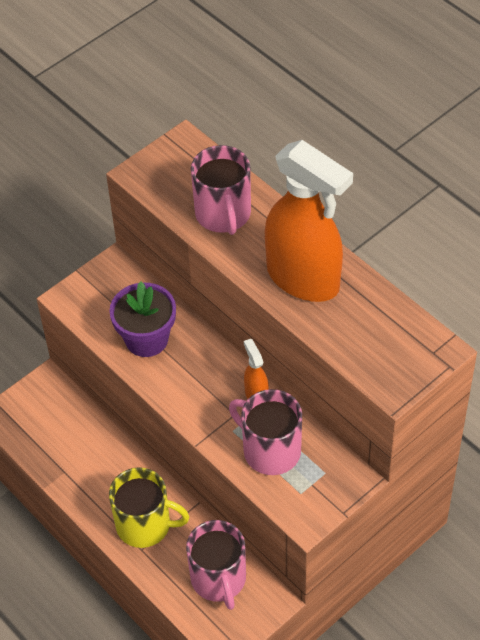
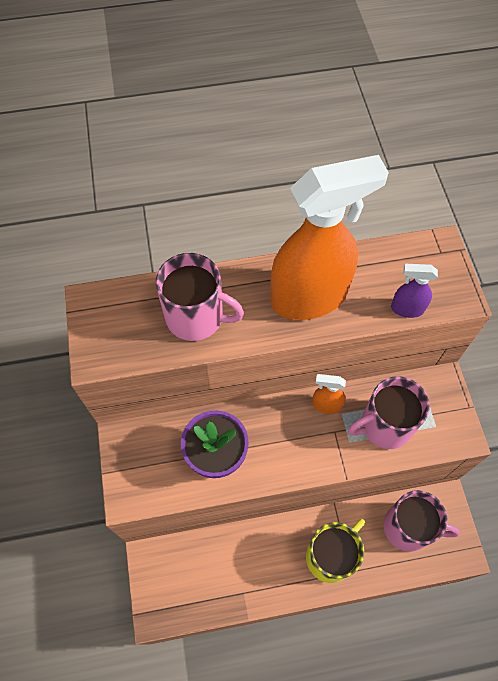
camera: 60 degrees left, 10 degrees up
(348, 352) = (406, 309): none -> purple spray bottle

